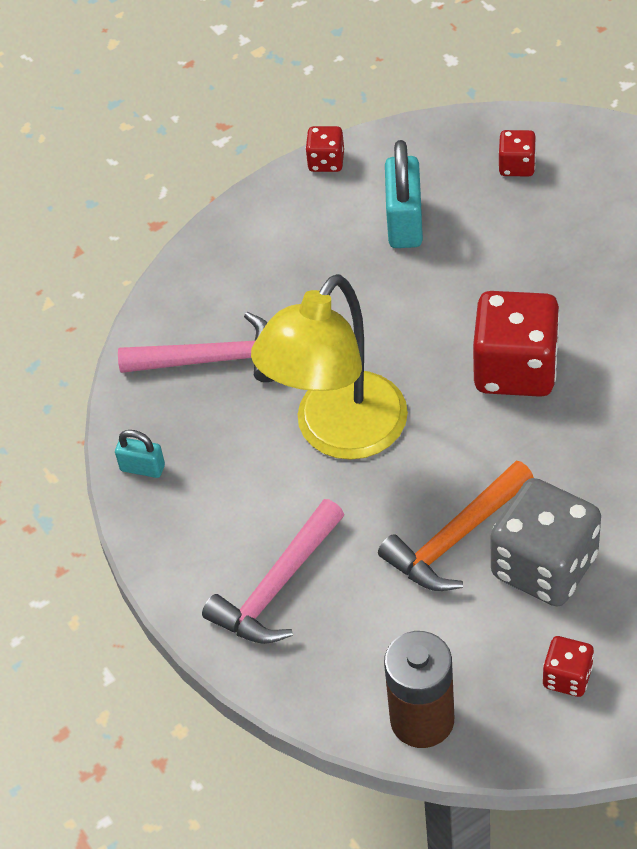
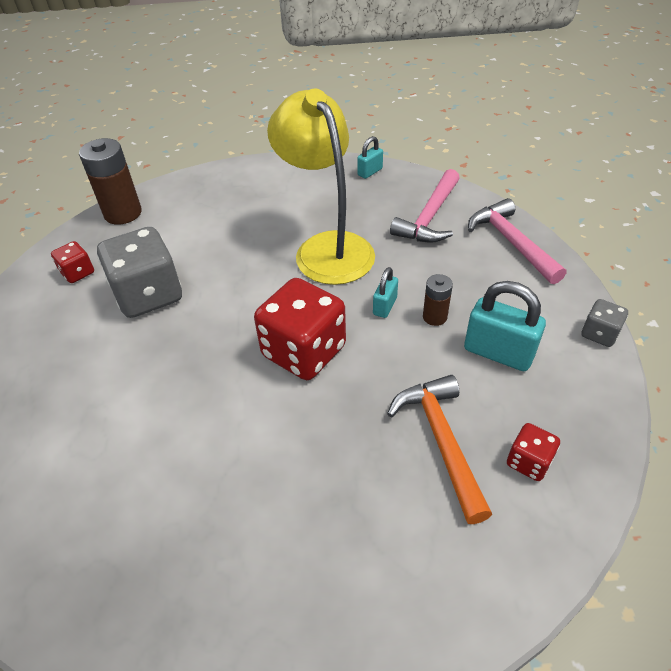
camera: 115 degrees right, 5 degrees down
(277, 587) = (249, 192): pink hammer -> pink hammer (511, 242)
(326, 161) = (599, 334): red dice -> grey dice
(389, 287) = (434, 317): none -> brown battery
(402, 334) = (385, 306): none -> turquoise padlock
(455, 539) = (206, 266): orange hammer -> orange hammer (441, 440)

